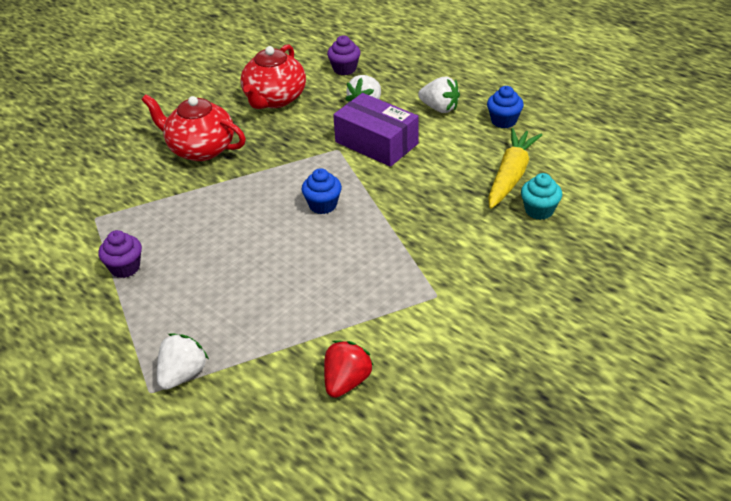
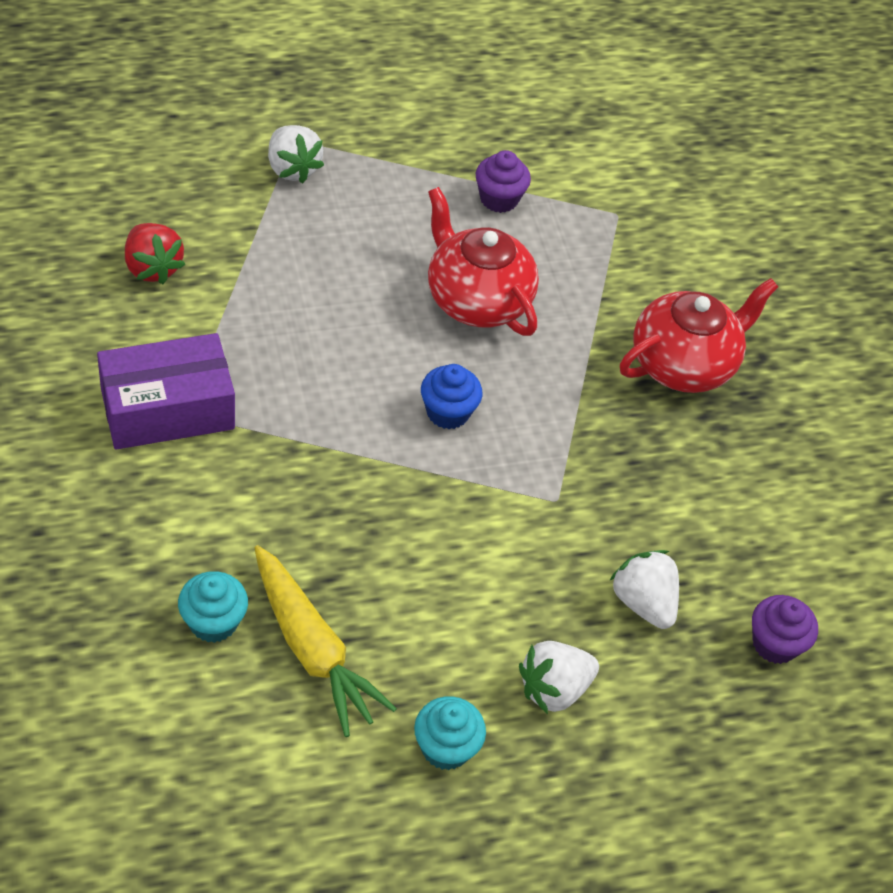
camera: 115 degrees right, 10 degrees up
(274, 99) = (750, 505): red teapot -> red teapot (476, 300)
(376, 143) = (532, 551): purple box -> purple box (167, 408)
(503, 121) = (446, 747): blue cupcake -> turquoise cupcake

